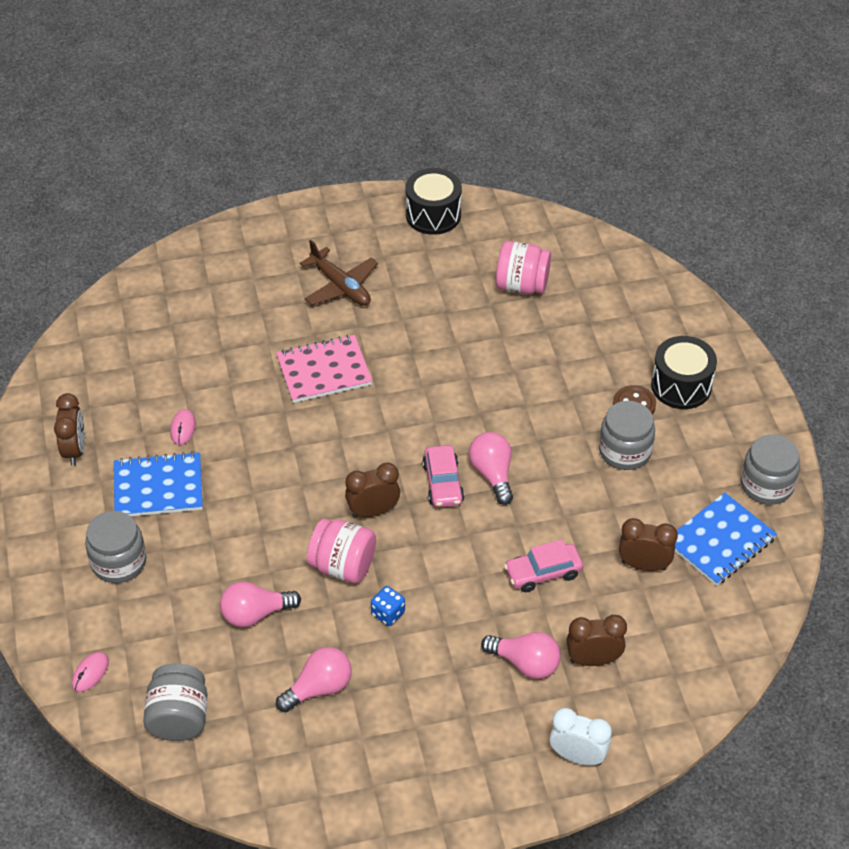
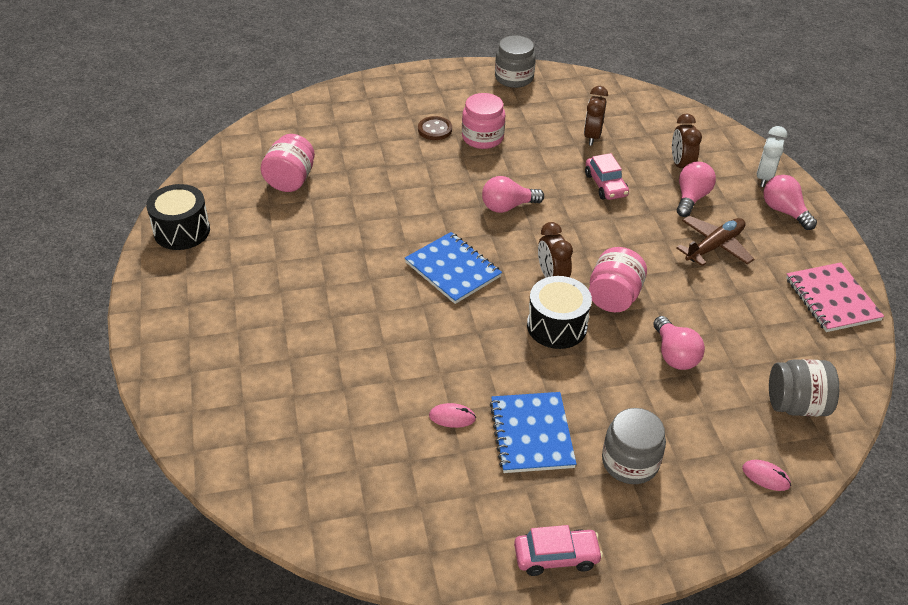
camera: 90 degrees left, 5 degrees down
(75, 450) = (481, 514): brown clock -> none
(319, 688) = (742, 312): pink light bulb -> pink light bulb (784, 211)
(324, 371) = (381, 309): pink notebook -> pink notebook (832, 299)
(341, 286) = (267, 297): brown plane -> brown plane (714, 246)
(388, 613) = (659, 270): blue dice -> none
(443, 483) = (518, 235): pink car -> pink car (556, 557)
(625, 451) = (482, 137): grey jar -> pink jar
(681, 386) = (416, 106): black drum -> black drum (557, 326)
(720, 541) = (566, 102): blue notebook -> blue notebook (453, 269)

